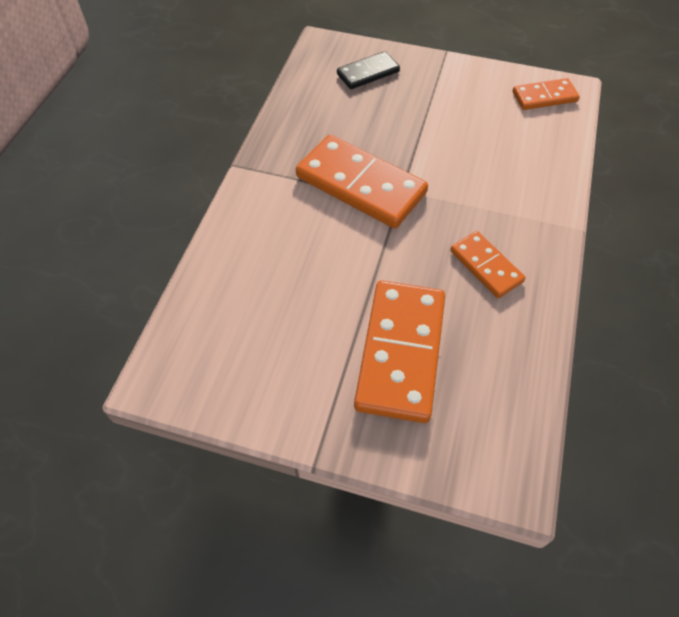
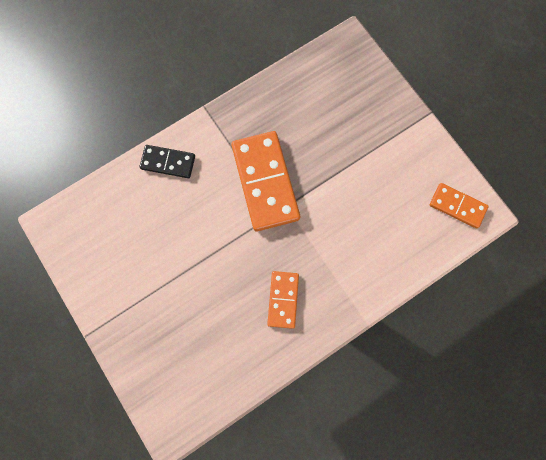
camera: 40 degrees right, 20 degrees up
(368, 73) = (355, 92): black domino -> black domino (168, 162)
(401, 352) = (184, 312): orange domino -> none

